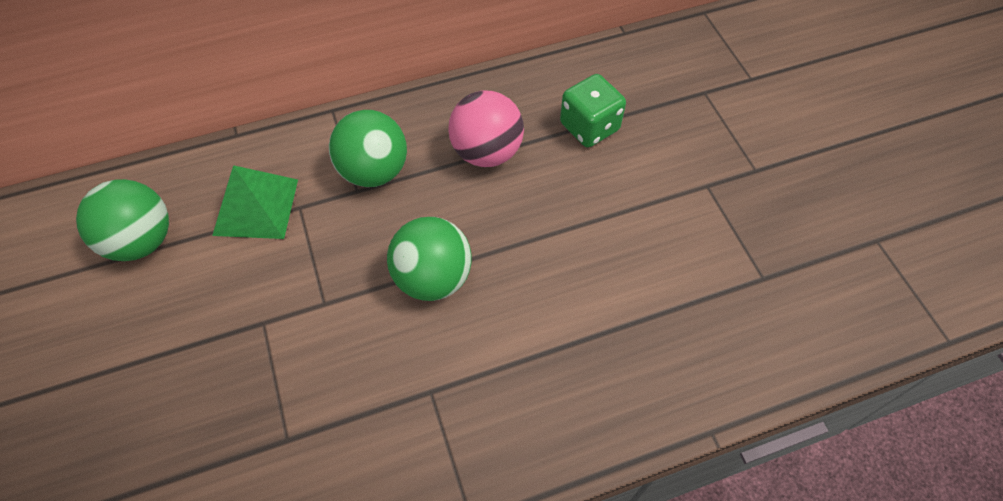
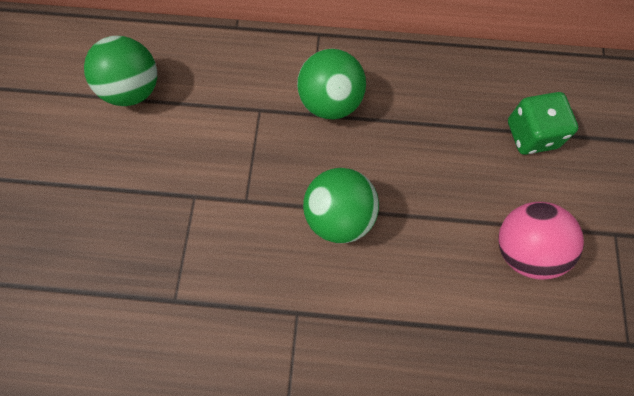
camera: 25 degrees right, 10 degrees up
(256, 207) = (227, 96): green pyramid -> none
(486, 152) = (430, 122): pink ball -> pink ball (524, 249)

